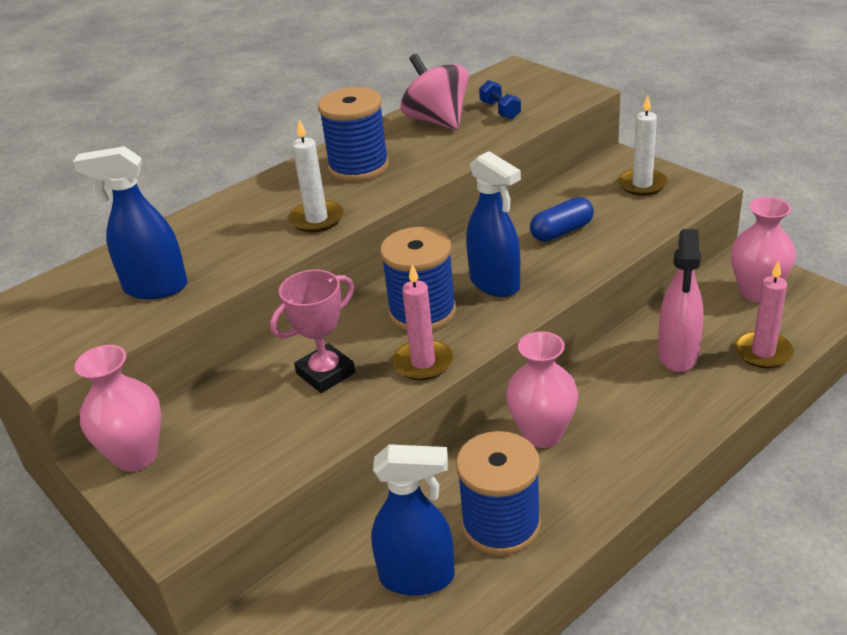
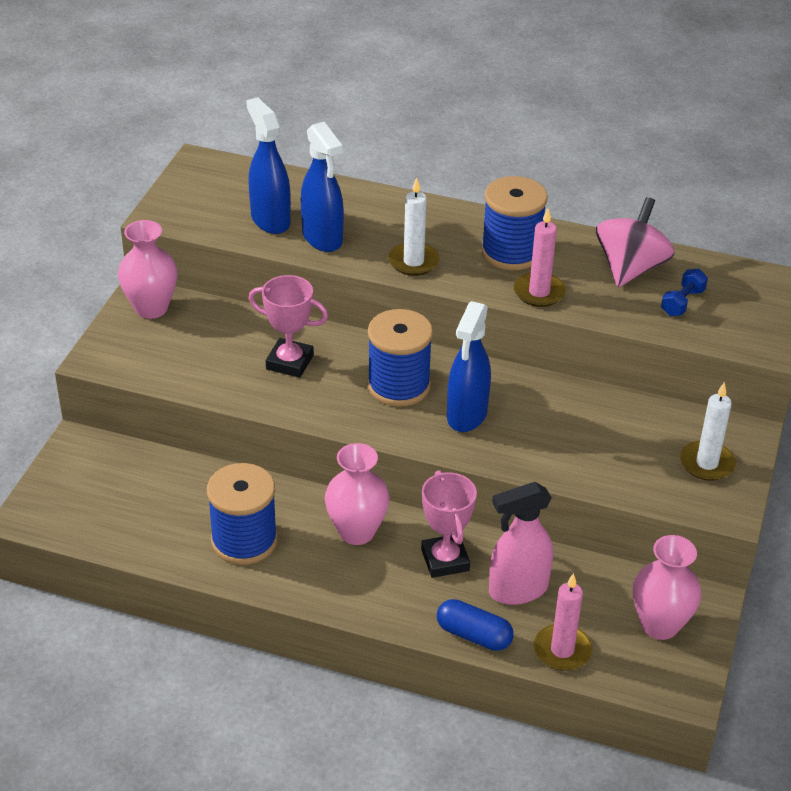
camera: 55 degrees right, 5 degrees up
(418, 577) = (170, 514): blue spray bottle -> blue spray bottle (322, 238)
(423, 363) = (334, 410): pink candle -> pink candle (539, 292)
(562, 231) = (579, 431): blue capsule -> blue capsule (474, 635)
(615, 387) = (445, 560): none -> pink trophy

